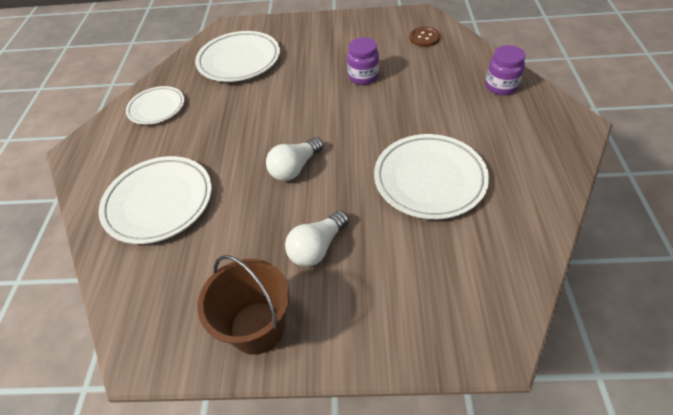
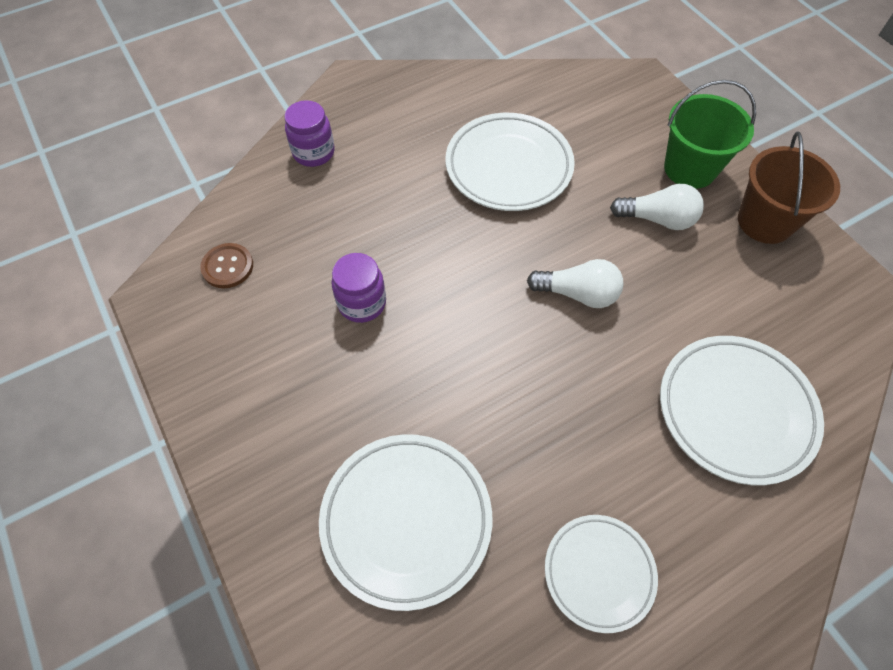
camera: 125 degrees left, 10 degrees up
(351, 307) = (690, 168): none -> green bucket

